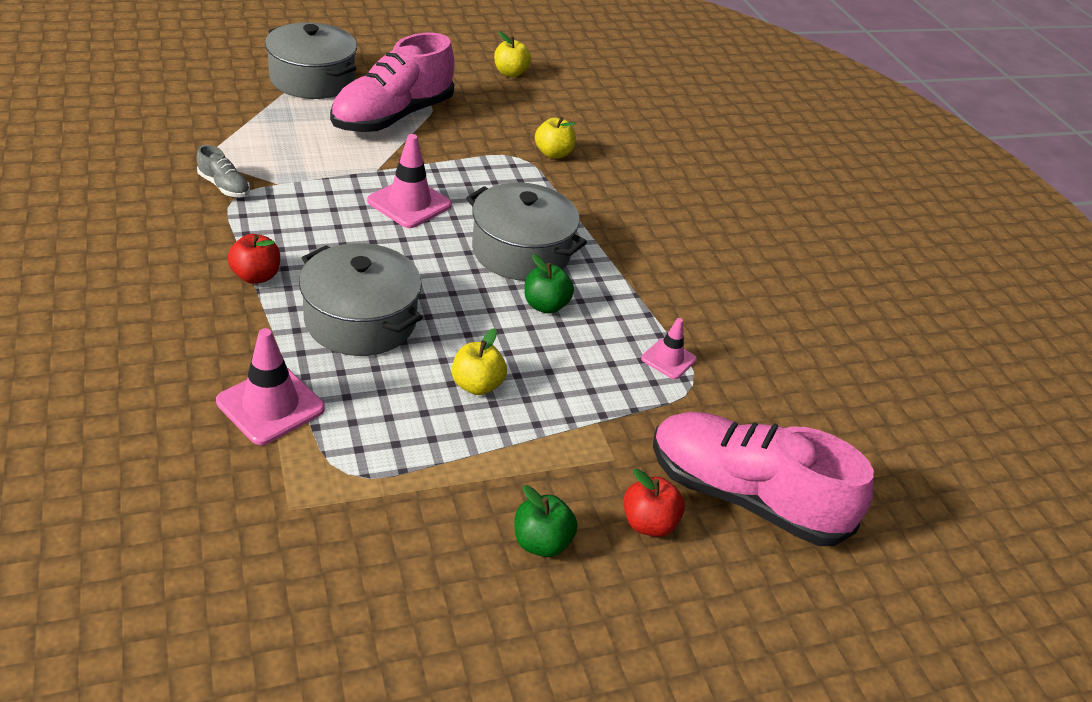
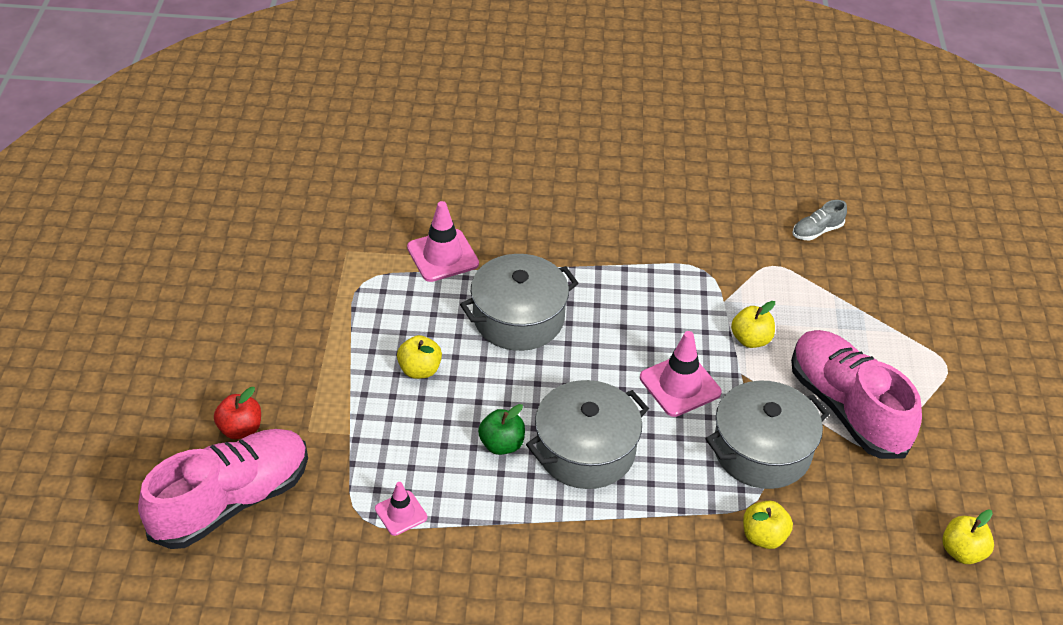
camera: 115 degrees right, 5 degrees up
(224, 186) = (723, 266): grey shoe -> grey shoe (817, 231)
(256, 276) = (591, 268): red apple -> none
(312, 79) = (926, 356): grey pot -> grey pot (762, 450)
(329, 166) = (750, 339): none -> yellow apple
(541, 542) = (257, 363): green apple -> none

